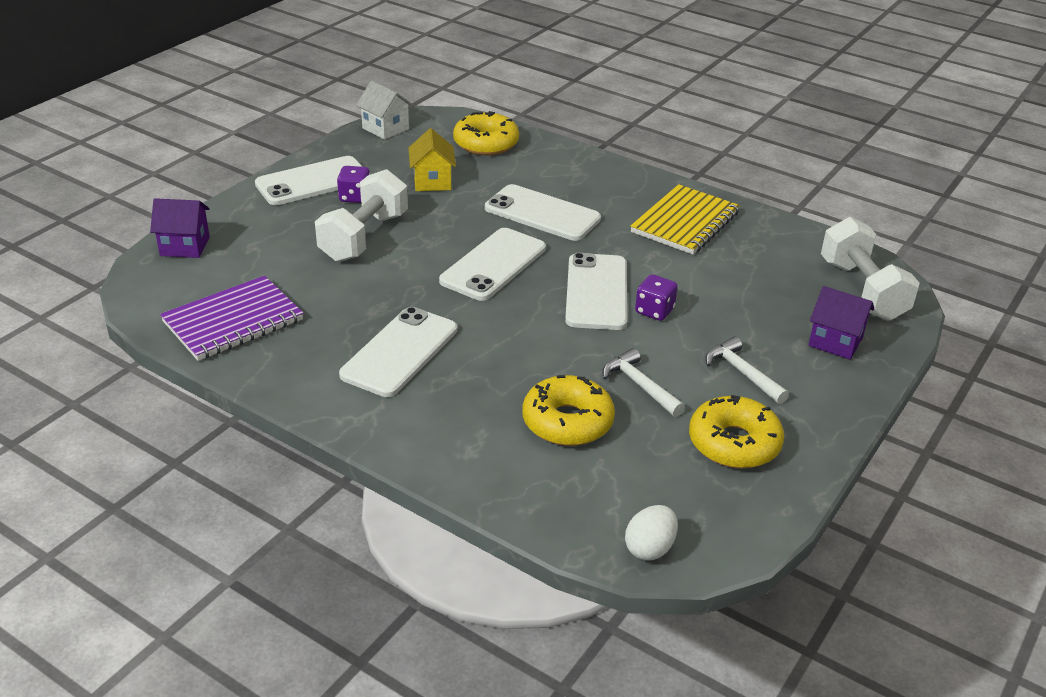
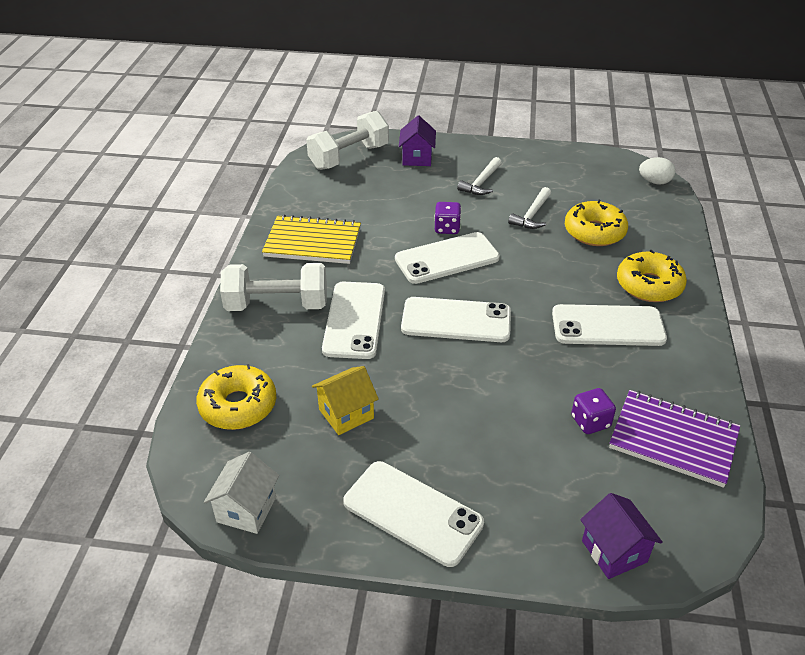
camera: 115 degrees left, 5 degrees up
(355, 197) = (418, 460): purple dice -> purple dice (590, 422)
(364, 237) = (482, 417): white dumbbell -> white dumbbell (277, 305)
(734, 443) = (548, 174): yellow donut -> yellow donut (649, 285)

